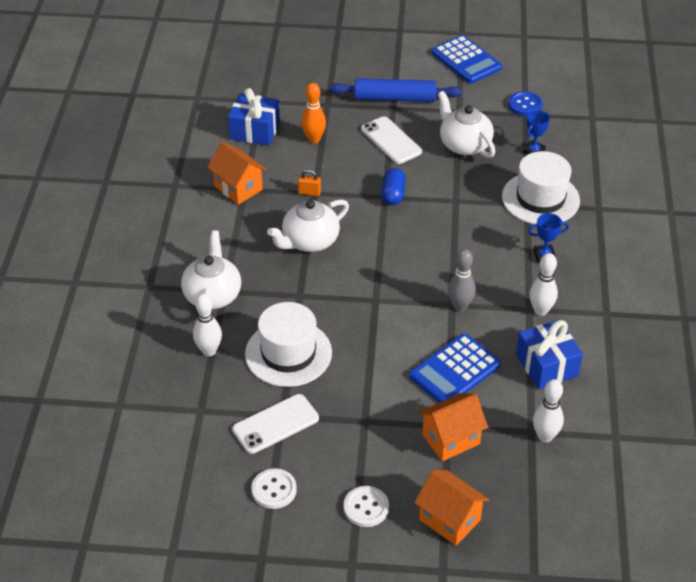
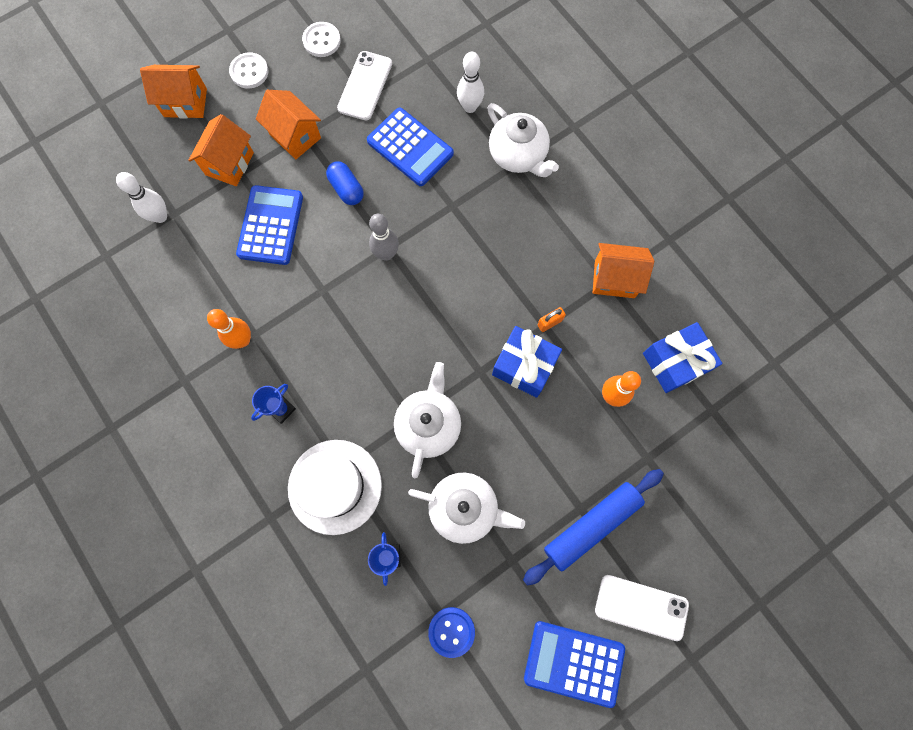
camera: 140 degrees right, 30 degrees up
(288, 353) = (410, 147): white hat -> blue calculator
(309, 241) = (496, 267): white teapot -> white teapot (428, 425)
(374, 424) = (295, 136): none -> orange house
(391, 140) = (539, 454): white phone -> white phone (641, 607)
(393, 194) = (474, 380): blue capsule -> blue capsule (346, 189)
(460, 306) = (314, 293): grey bowling pin -> grey bowling pin (386, 254)
(540, 310) = (243, 340): white bowling pin -> orange bowling pin
(546, 365) = (200, 284): blue gift -> blue gift (524, 366)

